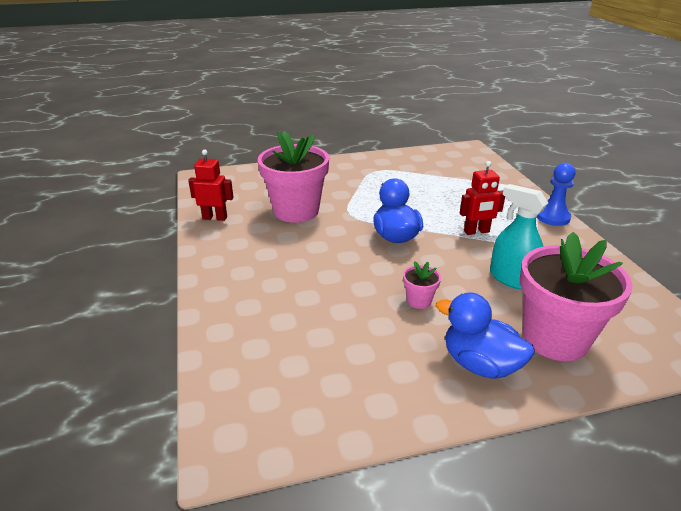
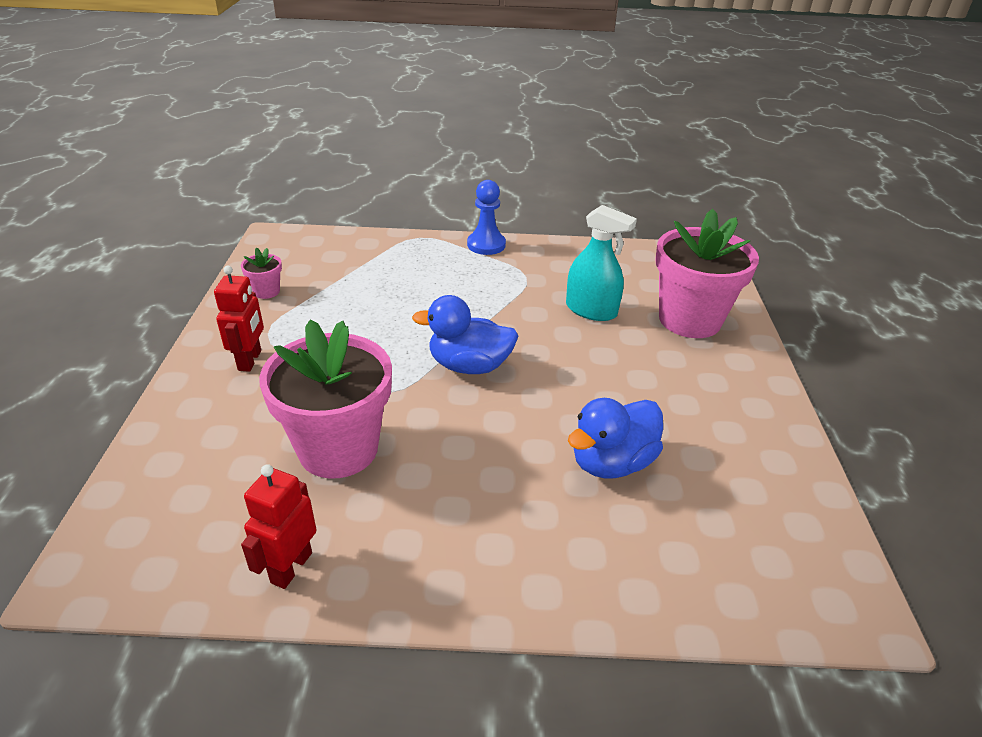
camera: 75 degrees left, 5 degrees up
(419, 301) = (613, 385): pink flower pot -> pink flower pot (266, 291)
(476, 231) = (490, 301): red robot -> red robot (250, 360)
(480, 364) = (722, 376): blue duck -> blue duck (611, 462)
(512, 278) = (591, 310): turquoise spray bottle -> turquoise spray bottle turned 120 degrees counterclockwise

